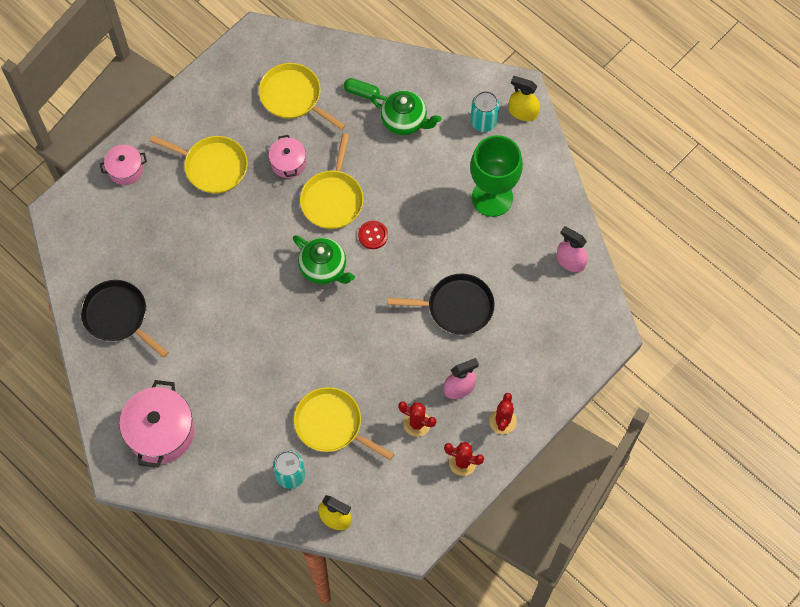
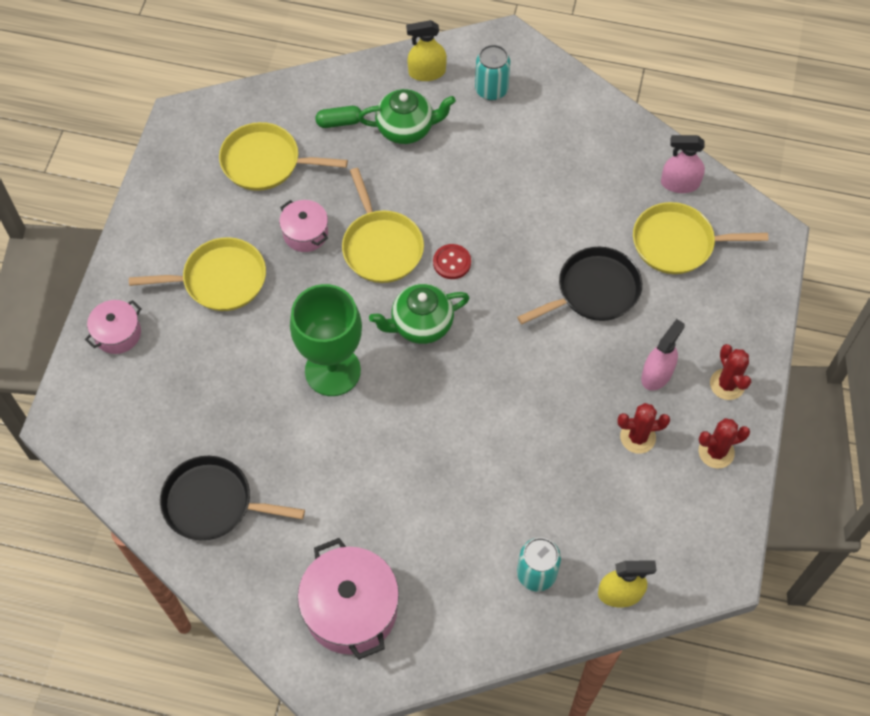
camera: 30 degrees left, 5 degrees down
(324, 268) = (420, 324): green teapot -> green teapot turned 150 degrees clockwise
(331, 424) = (544, 490): yellow pan -> yellow pan (677, 243)
(492, 197) = (553, 160): green goblet -> green goblet (332, 371)
(523, 112) = (526, 61): yellow spray bottle -> yellow spray bottle (427, 72)

